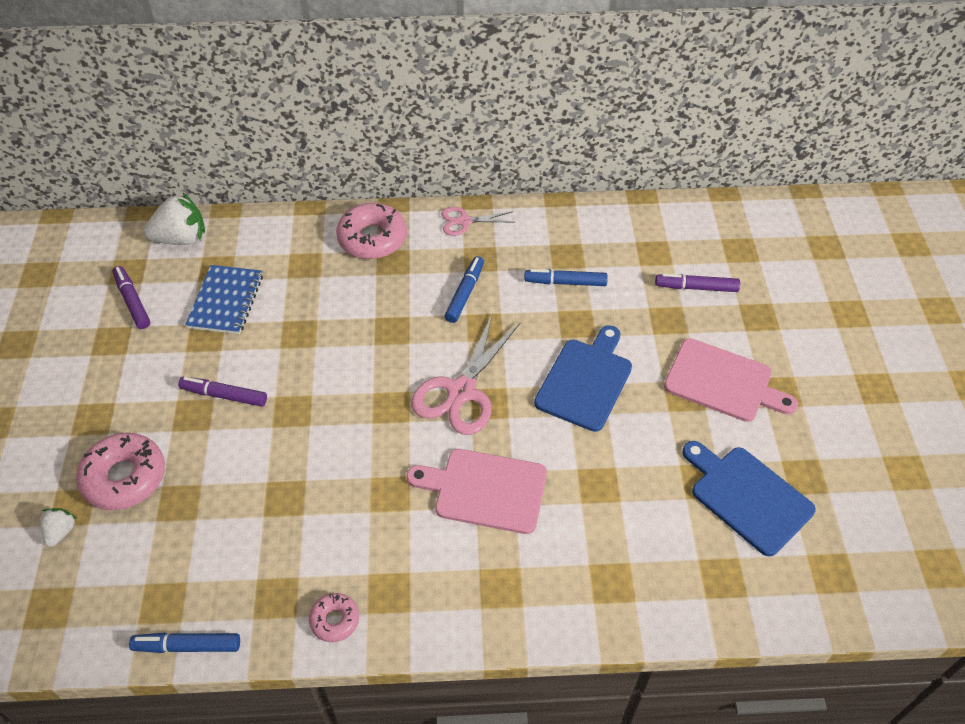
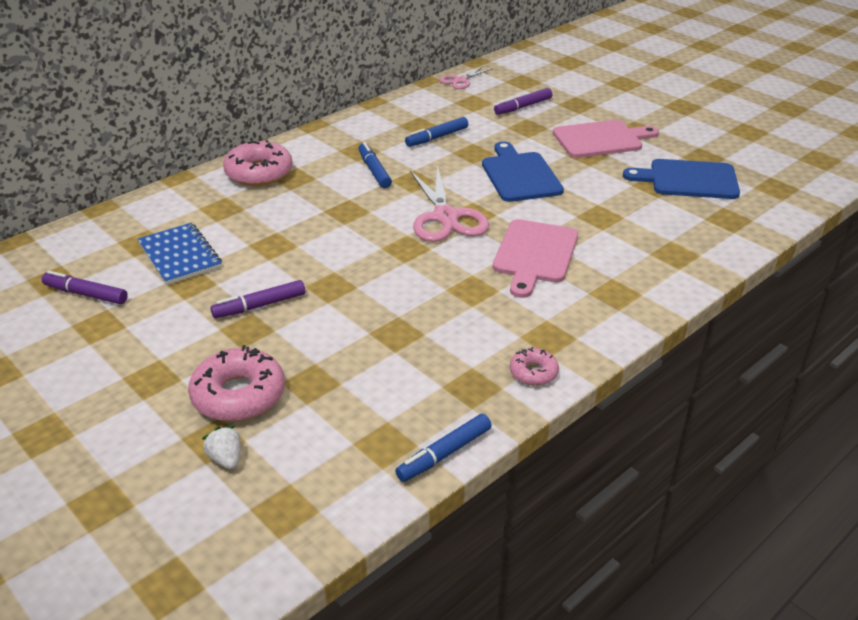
camera: 40 degrees left, 15 degrees down
(181, 238) = (81, 240): white strawberry -> none
(464, 221) = (319, 137): pink scissors -> pink scissors (460, 80)
(485, 490) = (534, 254): pink cutting board -> pink cutting board turned 45 degrees counterclockwise

